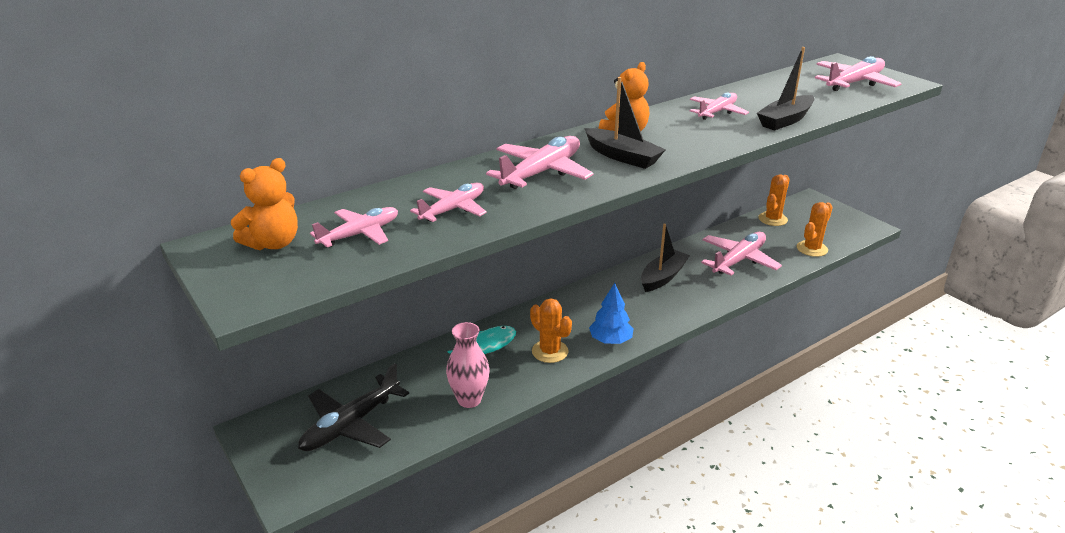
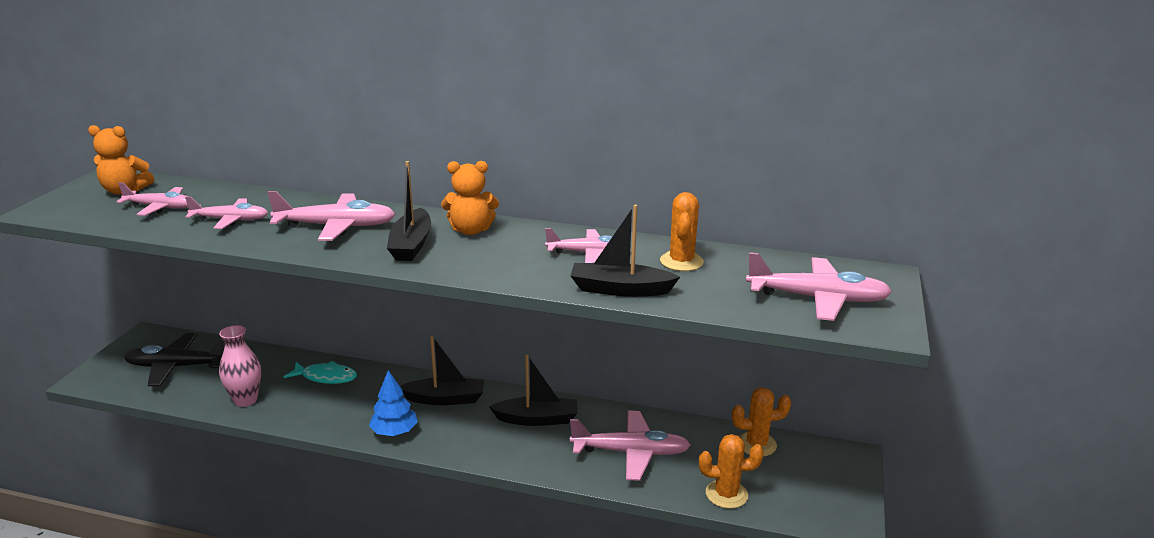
camera: 50 degrees right, 5 degrees down
(550, 351) = (346, 409): orange cactus -> orange cactus (681, 261)
(592, 303) = (445, 399): none -> black boat

